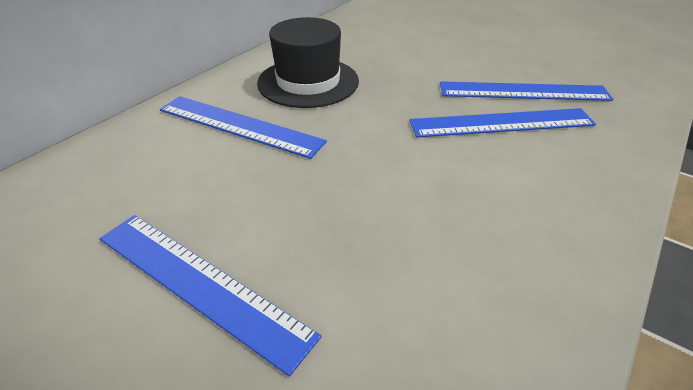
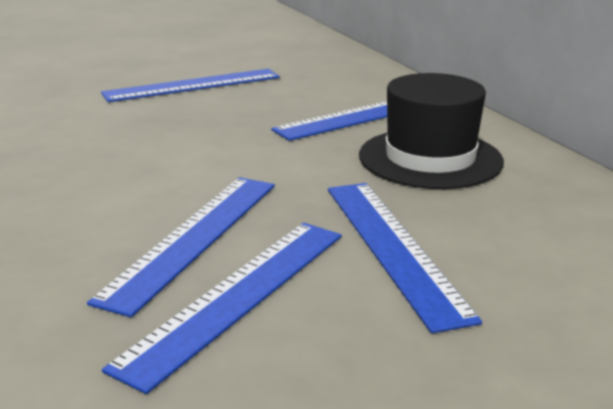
camera: 120 degrees right, 15 degrees down
(431, 69) = (393, 247): none -> blue ruler

